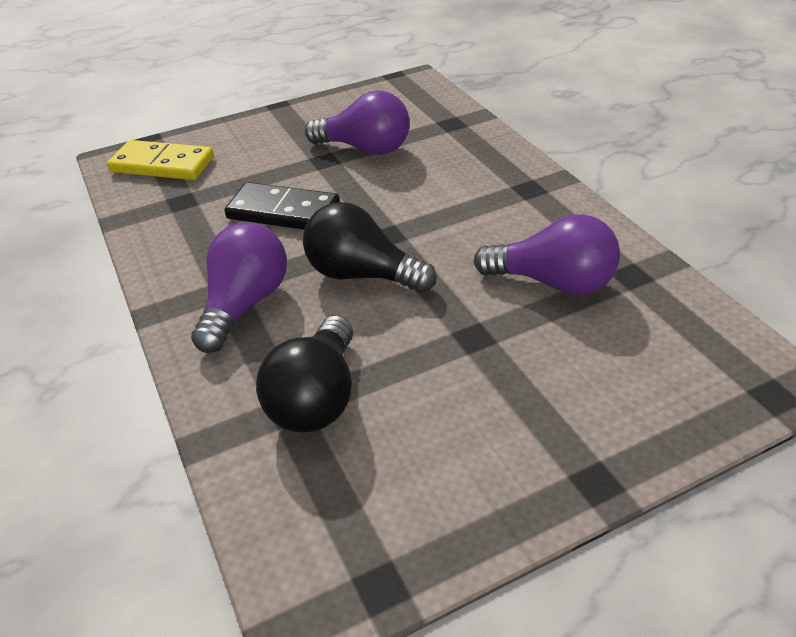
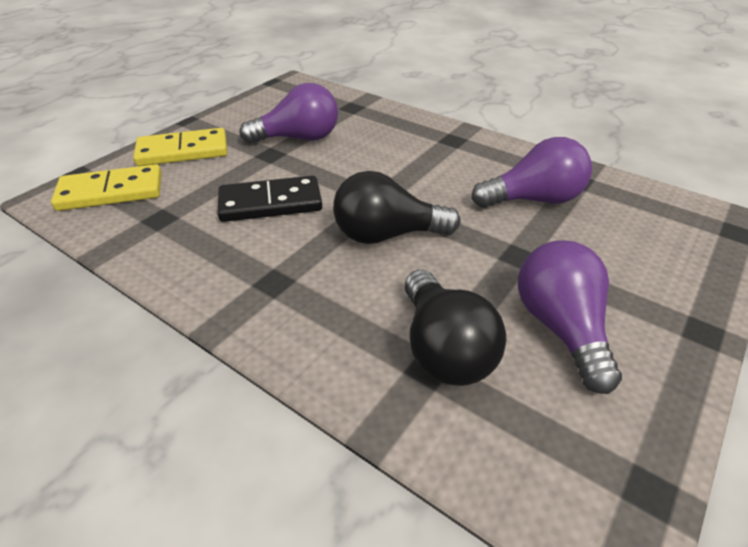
camera: 30 degrees left, 0 degrees up
(245, 304) = (304, 290): purple light bulb -> purple light bulb (561, 328)
(249, 138) = (183, 151): none -> yellow domino

